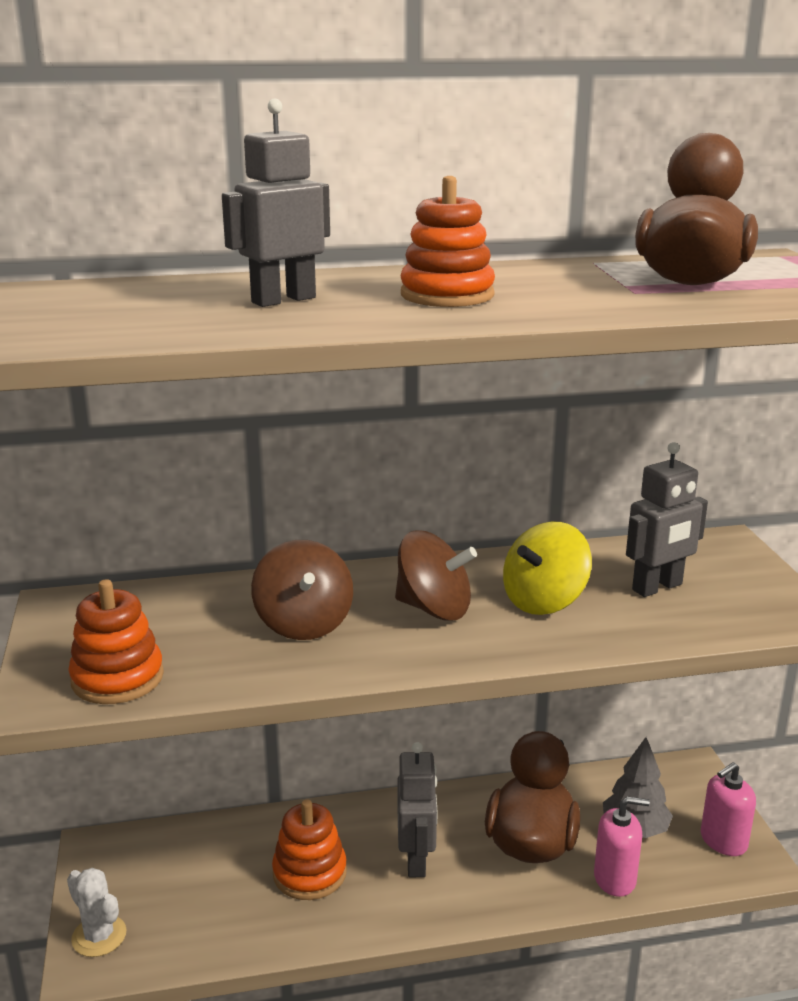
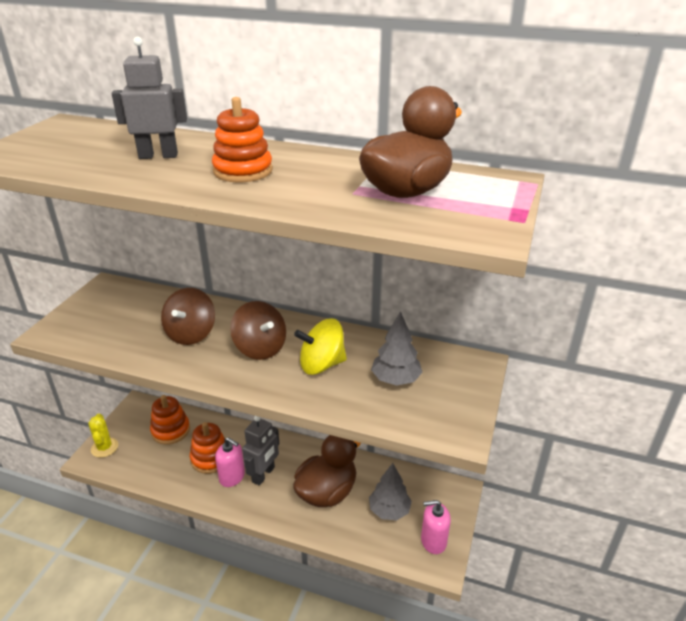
camera: 30 degrees right, 10 degrees up
(99, 936) = (104, 447): white cactus -> yellow cactus
(117, 678) = (85, 334): orange stacking toy -> orange stacking toy (170, 430)
(615, 878) = (352, 533): pink soap dispenser -> pink soap dispenser (232, 477)
(657, 587) = (396, 379): grey robot -> grey tree

